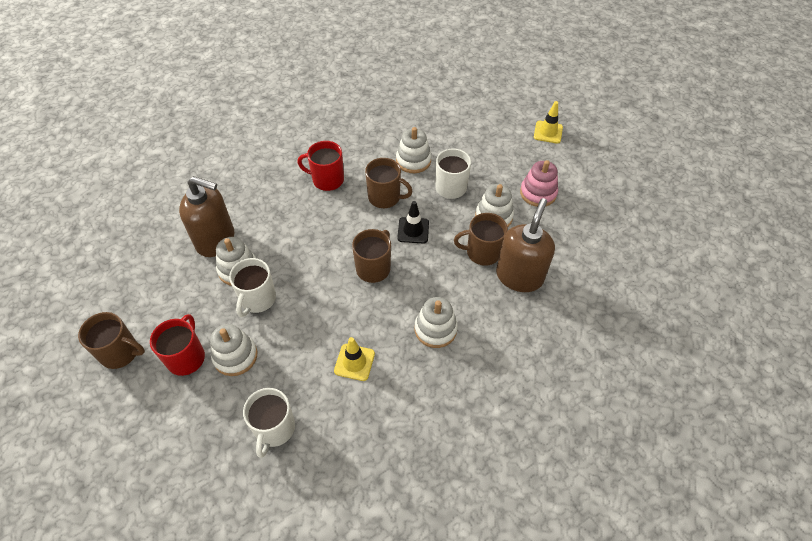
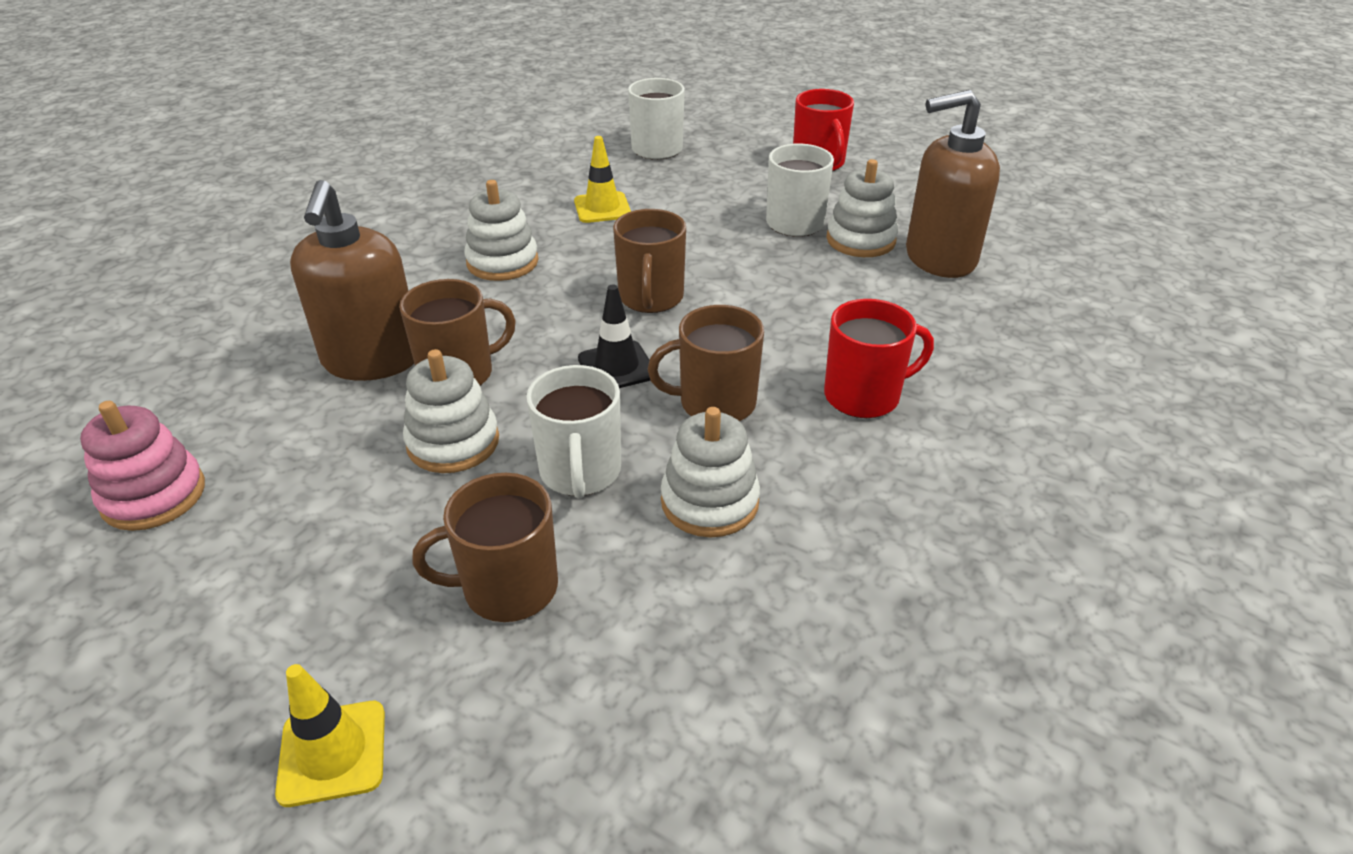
camera: 155 degrees right, 15 degrees down
(120, 352) = (898, 148): brown mug -> brown mug (507, 588)
(235, 356) = (762, 177): white stacking toy -> none
(538, 193) = (349, 530): pink stacking toy -> pink stacking toy (154, 495)

